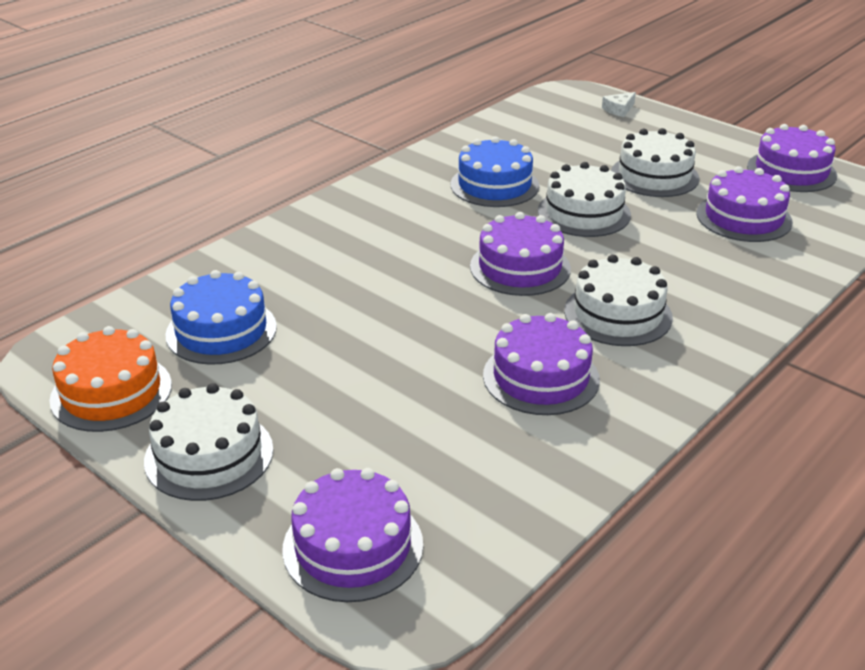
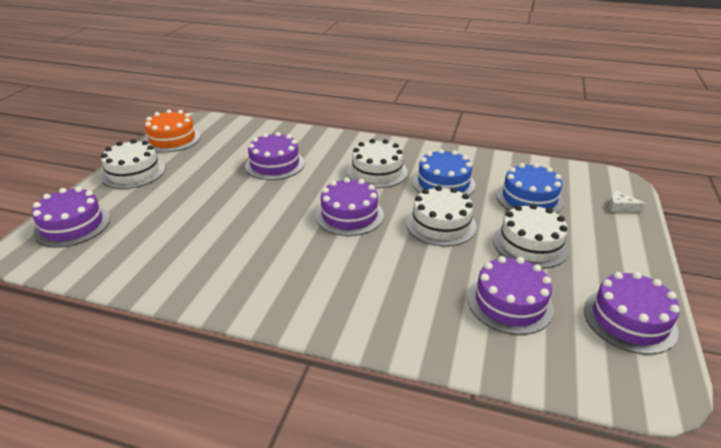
camera: 65 degrees right, 0 degrees up
(221, 331) = (230, 148): blue cake -> blue cake (529, 198)
(541, 377) = (232, 249): purple cake -> purple cake (275, 164)
(618, 314) = (319, 265): white cake -> white cake (377, 172)

